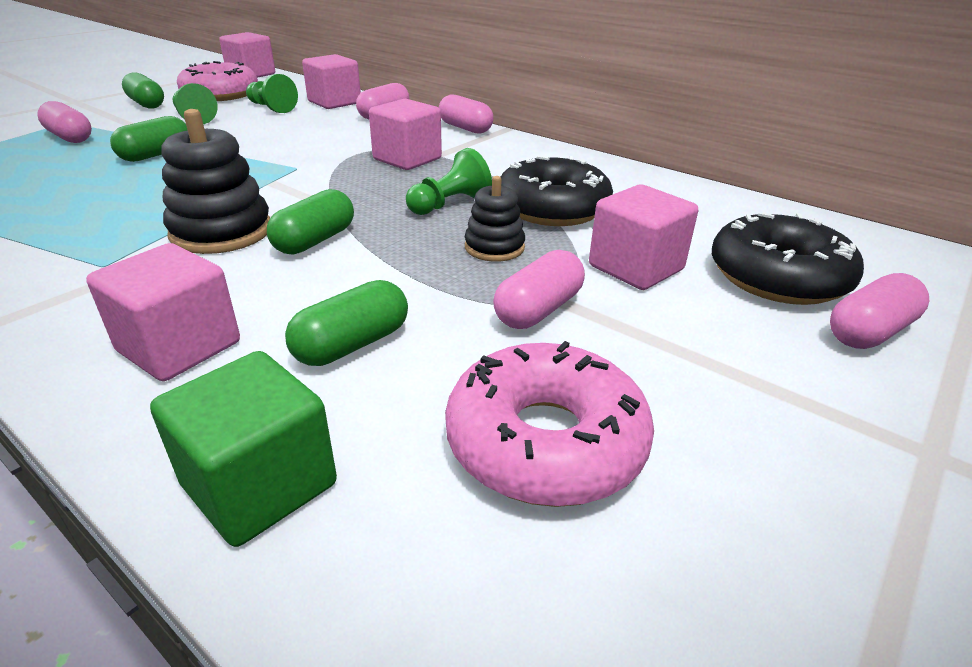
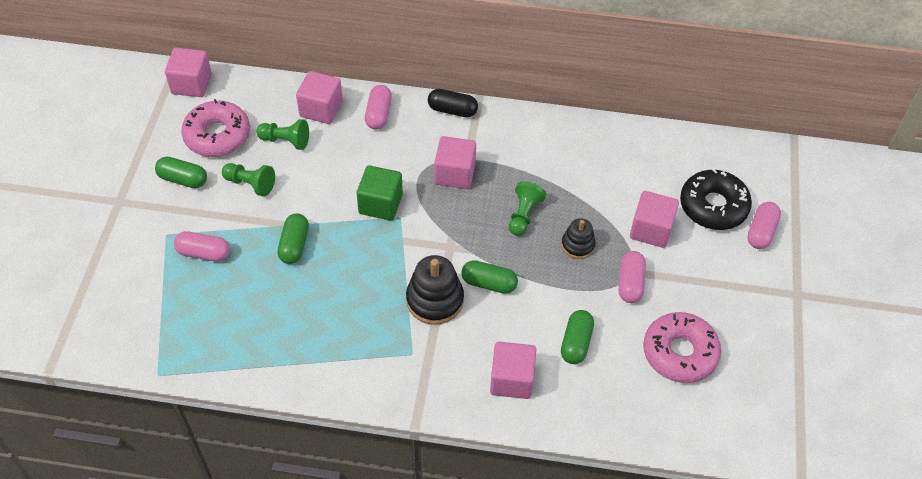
camera: 30 degrees left, 20 degrees up
(260, 485) = (608, 417): green cube -> green cube (380, 204)
(315, 241) = (489, 283): green capsule -> green capsule turned 75 degrees counterclockwise
(465, 128) = (452, 110): pink capsule -> black capsule
(552, 208) = (579, 192): black donut -> none

